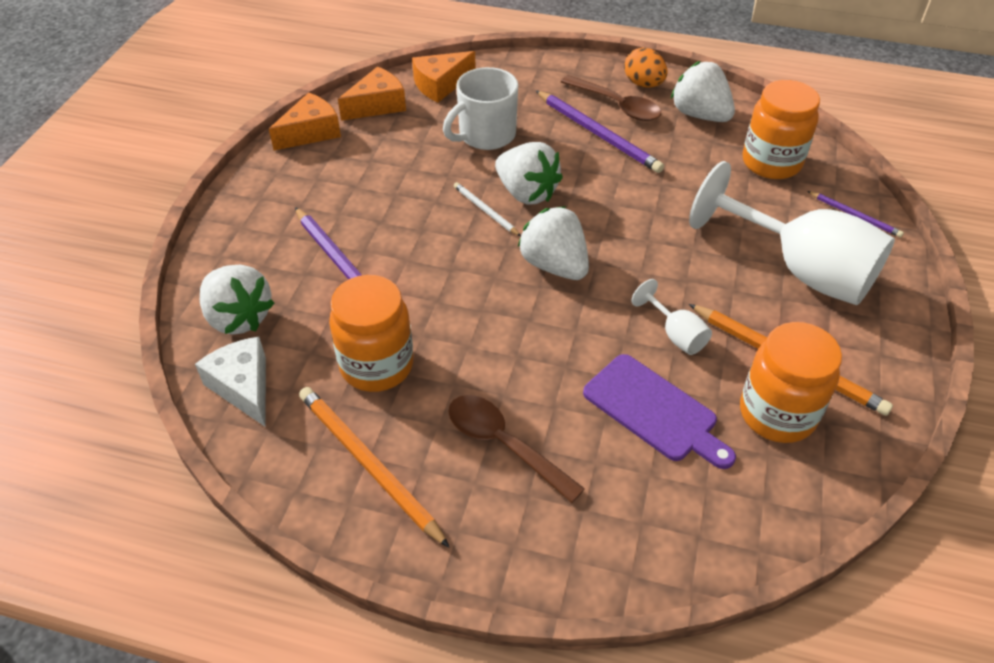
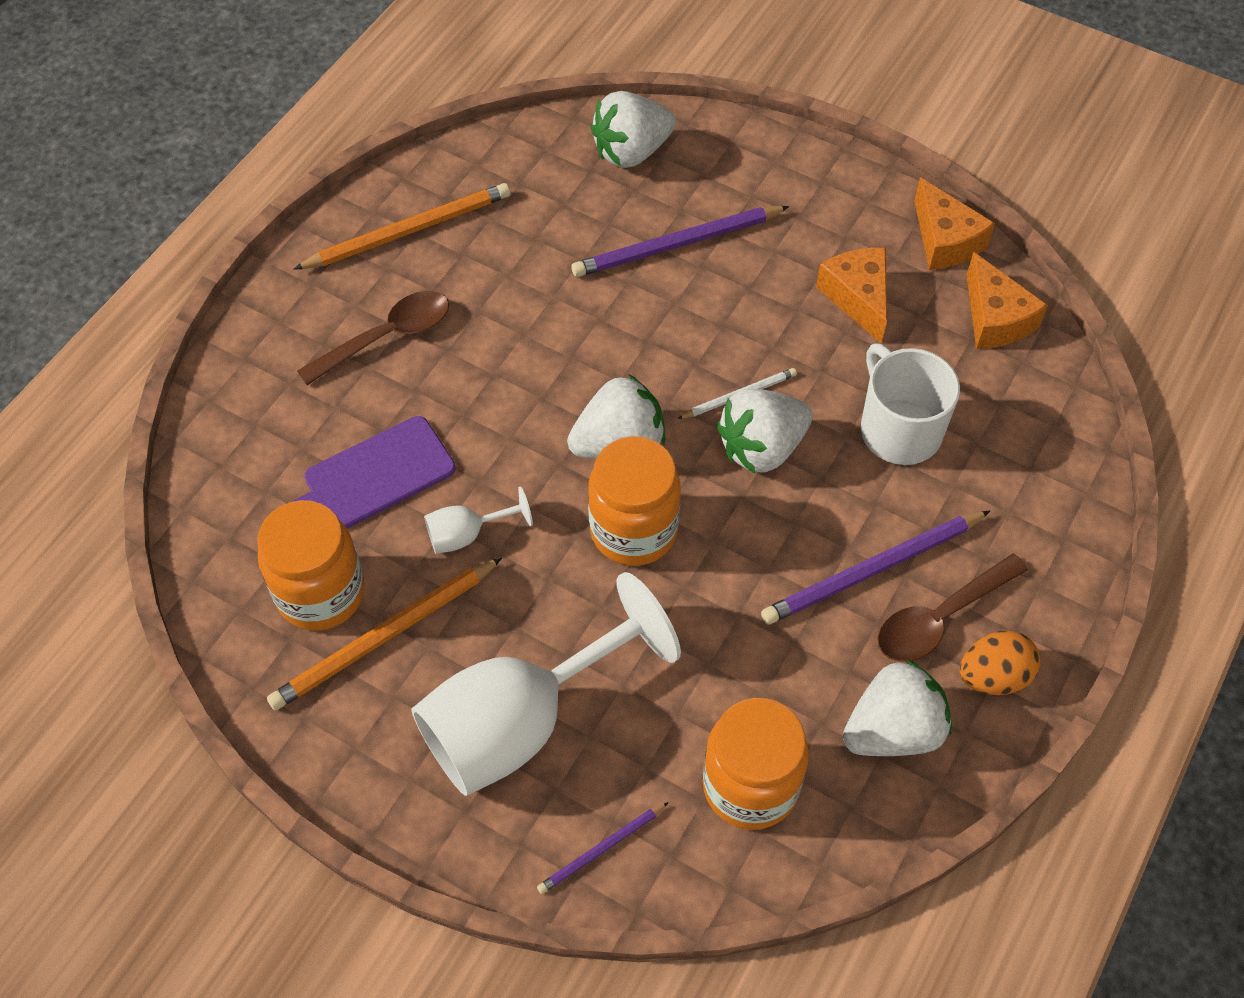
camera: 105 degrees right, 10 degrees up
(243, 387) = (537, 150): white cheese -> none
(377, 365) = (526, 253): orange jar -> orange jar (633, 530)
(440, 85) = (1034, 400): orange cheese -> orange cheese (858, 297)

